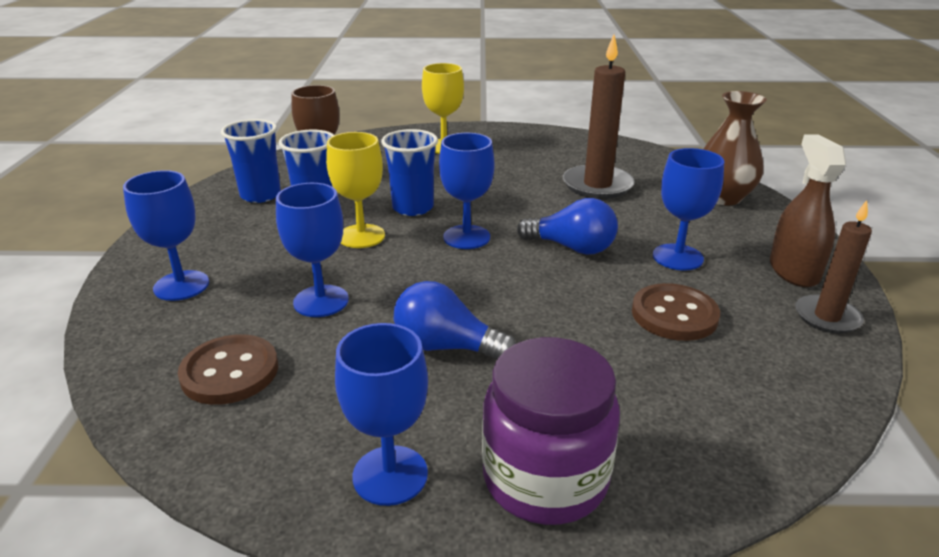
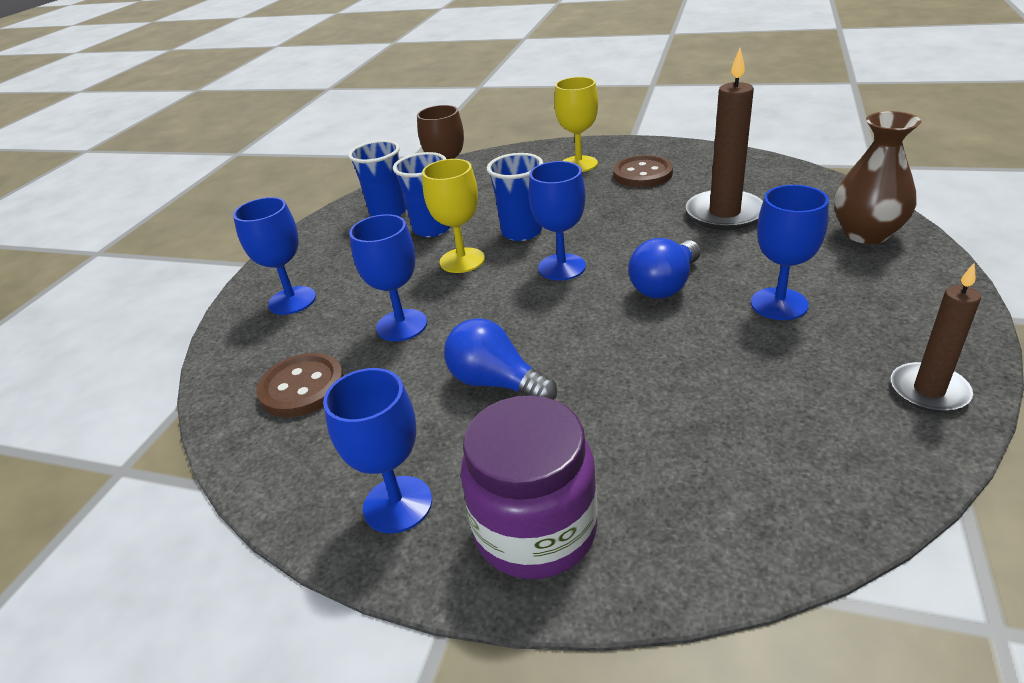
camera: 20 degrees right, 5 degrees up
(571, 248) = (665, 285): blue light bulb -> blue light bulb turned 90 degrees clockwise
(674, 315) = (745, 371): brown button -> brown button (642, 174)
(793, 271) = (913, 330): brown spray bottle -> none

